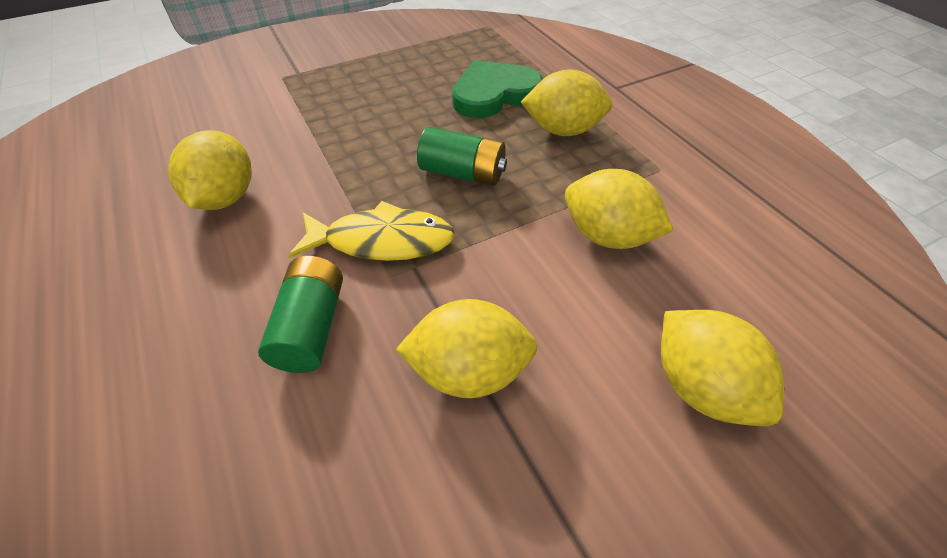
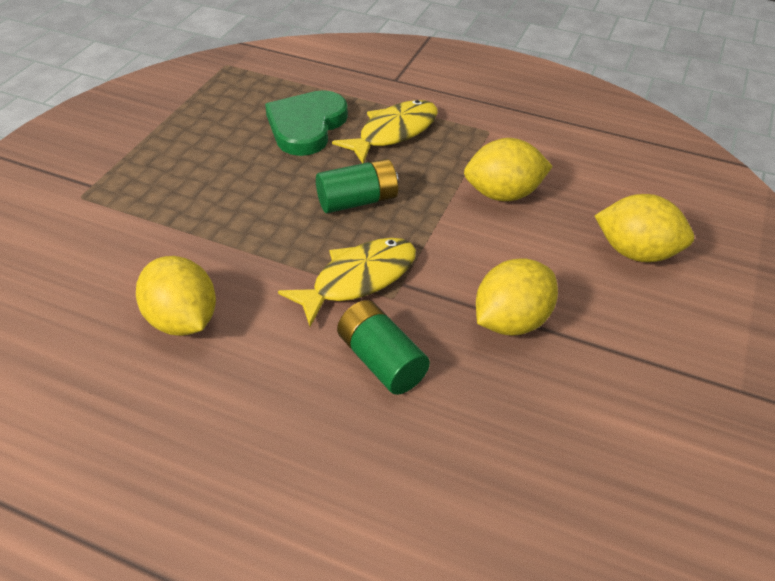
camera: 40 degrees left, 5 degrees down
(563, 130) = (393, 132): yellow lemon -> yellow fish

